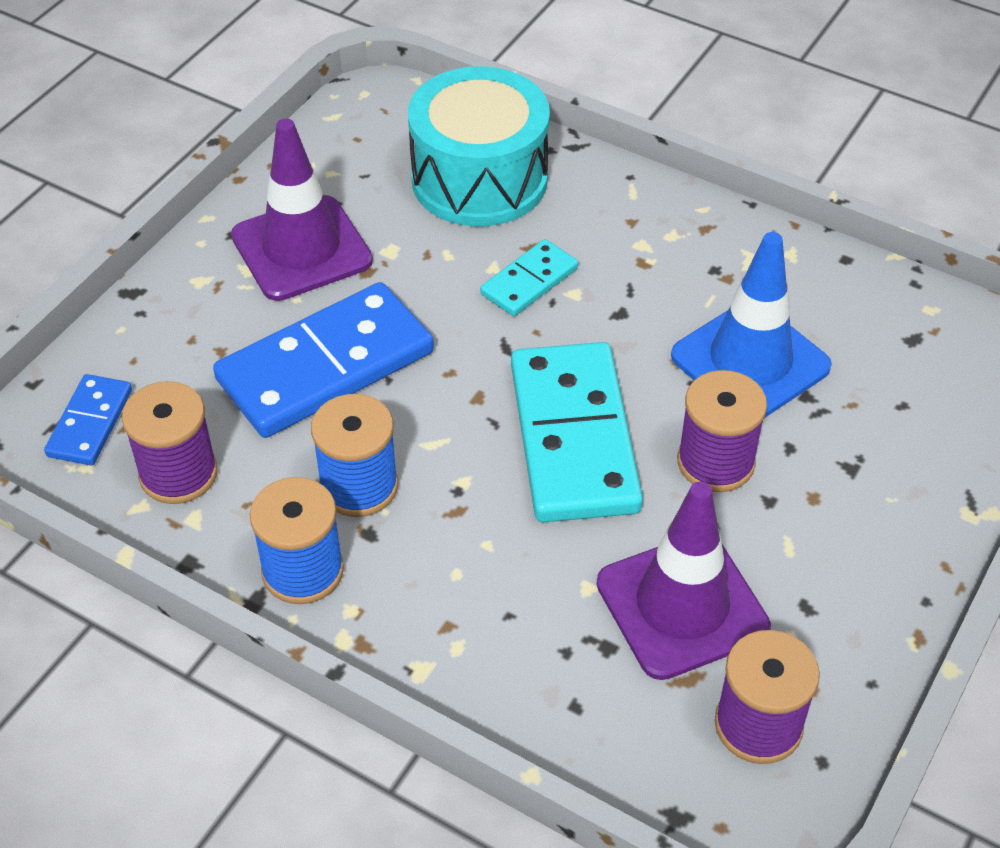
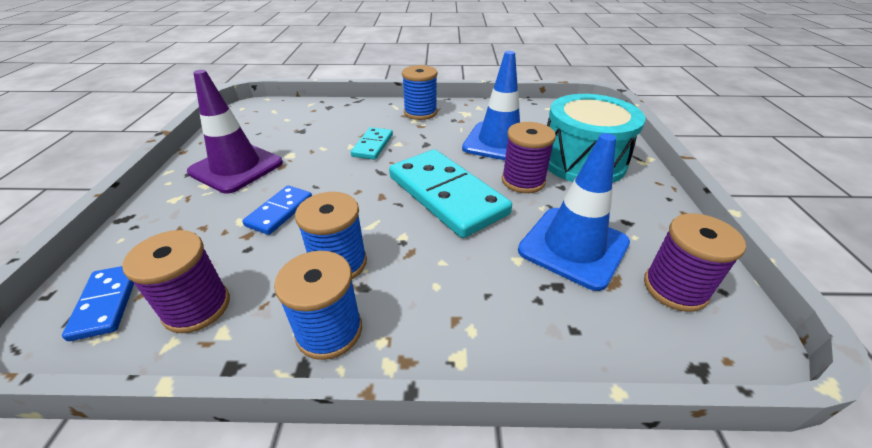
camera: 30 degrees left, 10 degrees down
(325, 366) = (280, 212): blue domino -> blue domino, size x0.50
(479, 179) = (320, 120): turquoise drum -> turquoise drum (582, 161)
(666, 227) = (420, 113): none -> blue spool
(682, 606) = (573, 247): purple traffic cone -> blue traffic cone

